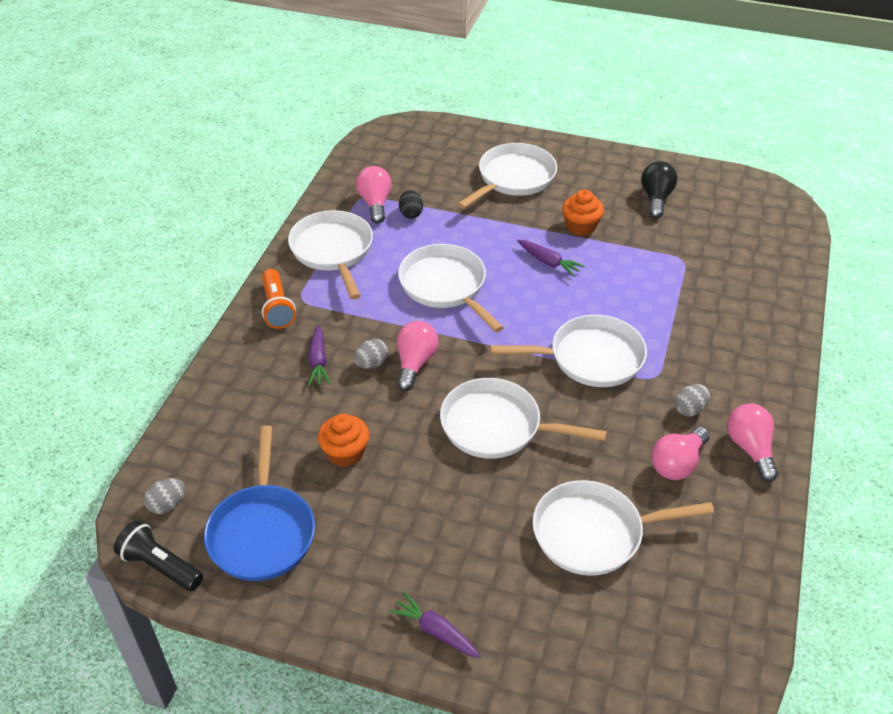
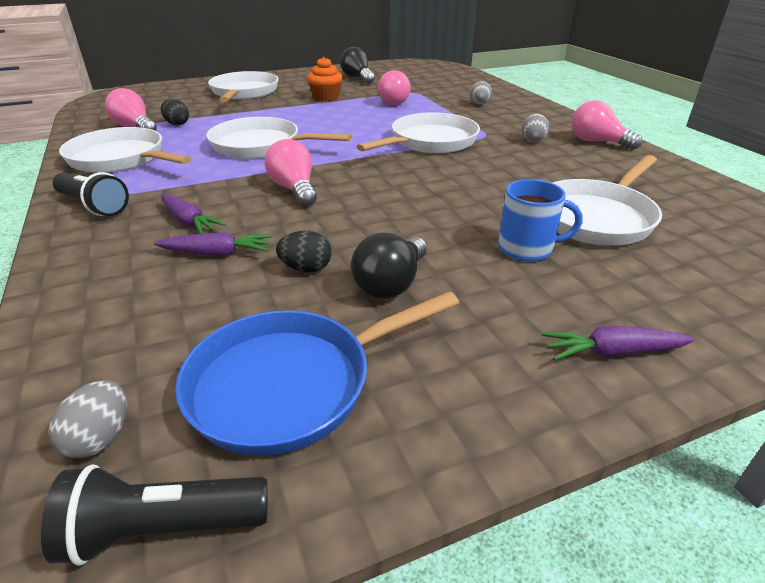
camera: 40 degrees left, 10 degrees down
(262, 531) = (291, 384): blue pan -> blue pan turned 105 degrees clockwise
(277, 307) = (93, 206): orange flashlight -> black flashlight
(345, 453) = (306, 268): orange cupcake -> black egg
(371, 364) = (251, 204): grey egg -> grey egg (479, 104)
(378, 499) = (391, 284): none -> black light bulb
(497, 426) = (422, 195): white pan -> none
(499, 527) = (527, 248): none -> blue mug
(548, 262) = (327, 115): purple carrot -> purple carrot (217, 253)
(677, 464) = (574, 163): pink light bulb -> pink light bulb (394, 102)

